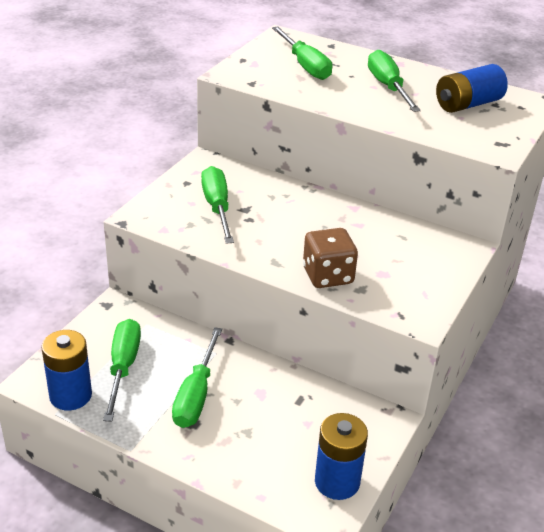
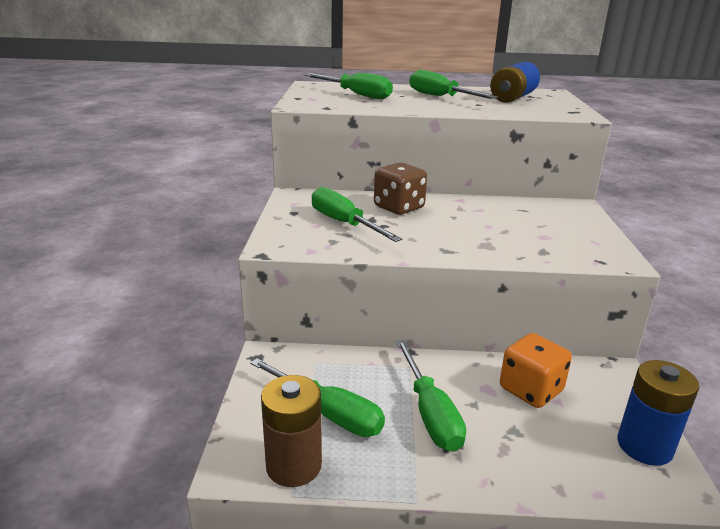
camera: 25 degrees left, 10 degrees down
(70, 395) = (293, 465): blue battery -> brown battery
(123, 367) = (328, 413): green screwdriver -> green screwdriver turned 150 degrees clockwise
(294, 406) = (530, 390): none -> orange dice
(327, 276) = (504, 249): brown dice -> brown dice (399, 207)

